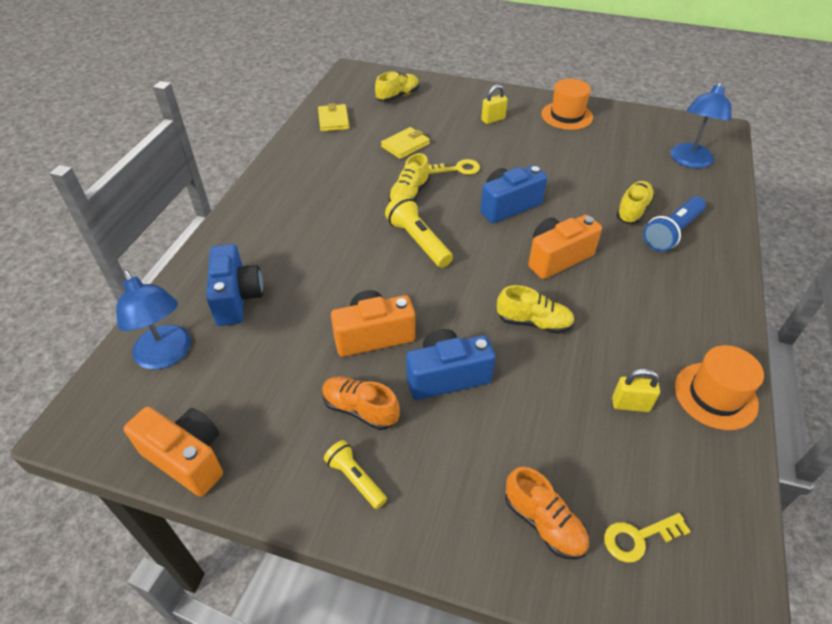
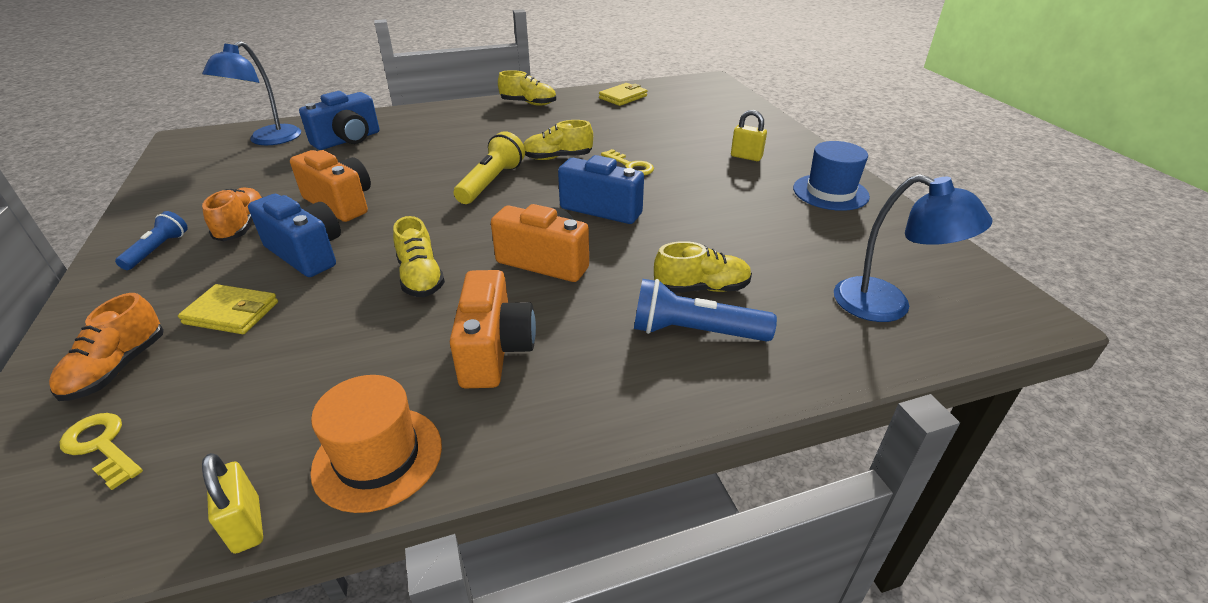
camera: 55 degrees right, 10 degrees down
(187, 458) = (164, 180): orange camera -> orange camera (494, 350)
(355, 479) = (158, 250): yellow flashlight -> blue flashlight
(397, 96) = (705, 107): yellow shoe -> yellow shoe (528, 103)
(405, 145) = (631, 133): yellow wallet -> yellow wallet (231, 313)
(566, 116) = (830, 192): orange hat -> blue hat
(630, 404) = (323, 383): yellow padlock -> yellow padlock (247, 525)
(689, 161) = (887, 306): blue lamp -> blue lamp turned 135 degrees counterclockwise

